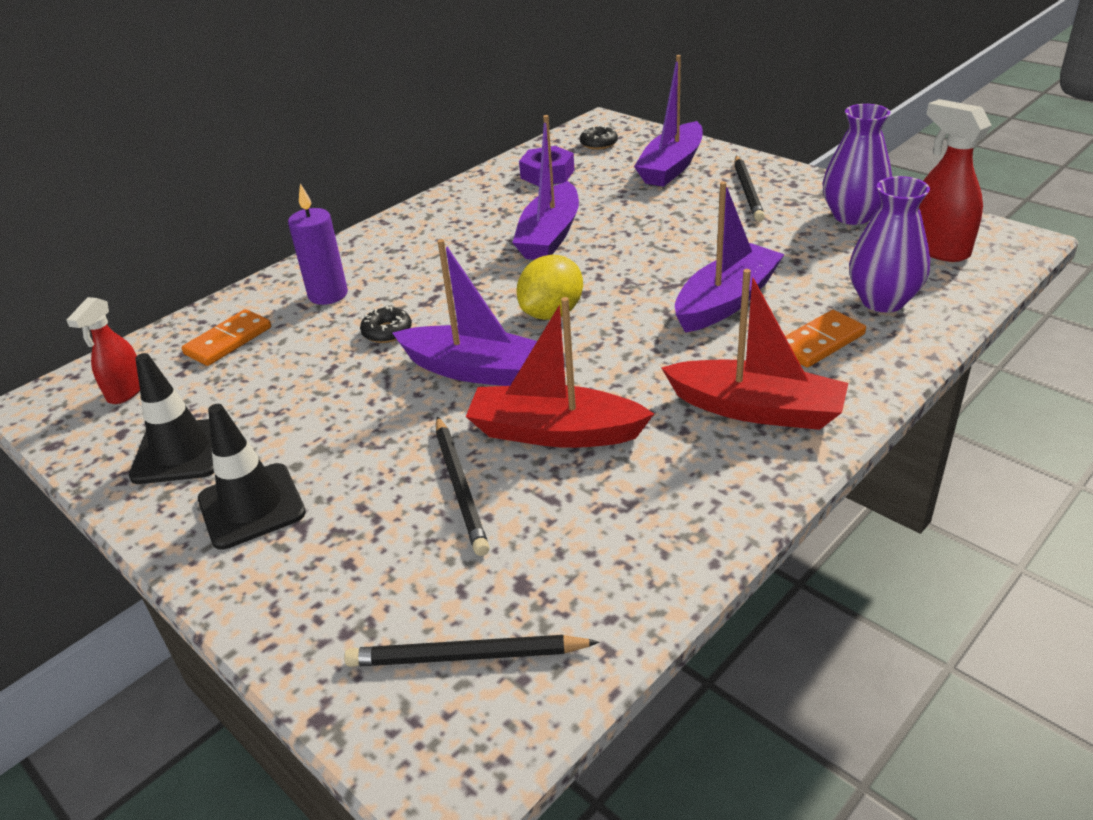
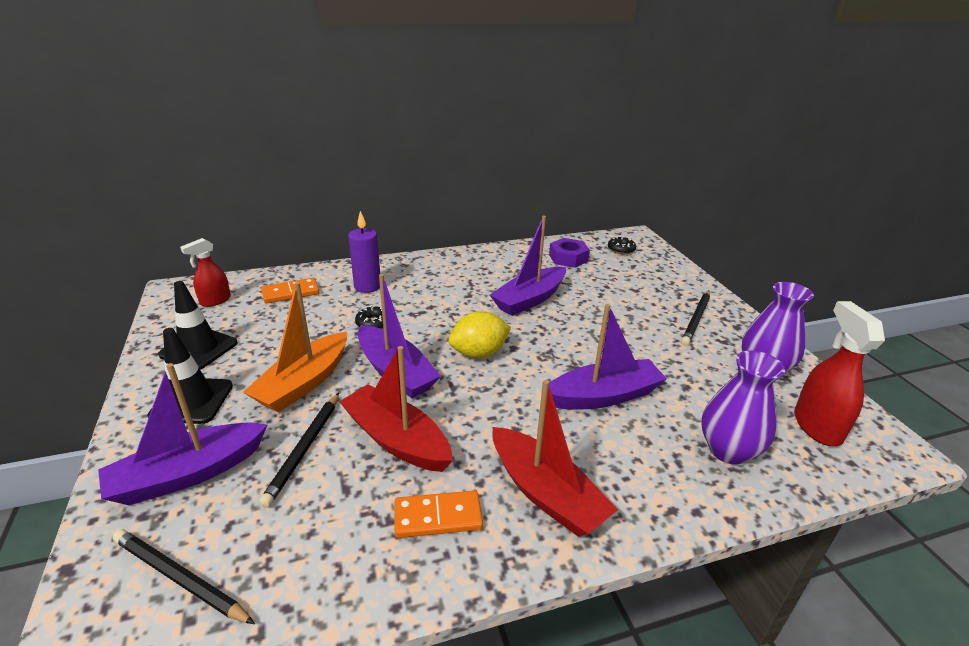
camera: 25 degrees right, 5 degrees down
(376, 427) = (304, 383): none -> orange boat
(671, 167) = (656, 282): purple boat -> purple boat (188, 474)
(820, 342) = (645, 462): orange domino -> orange domino (438, 517)

